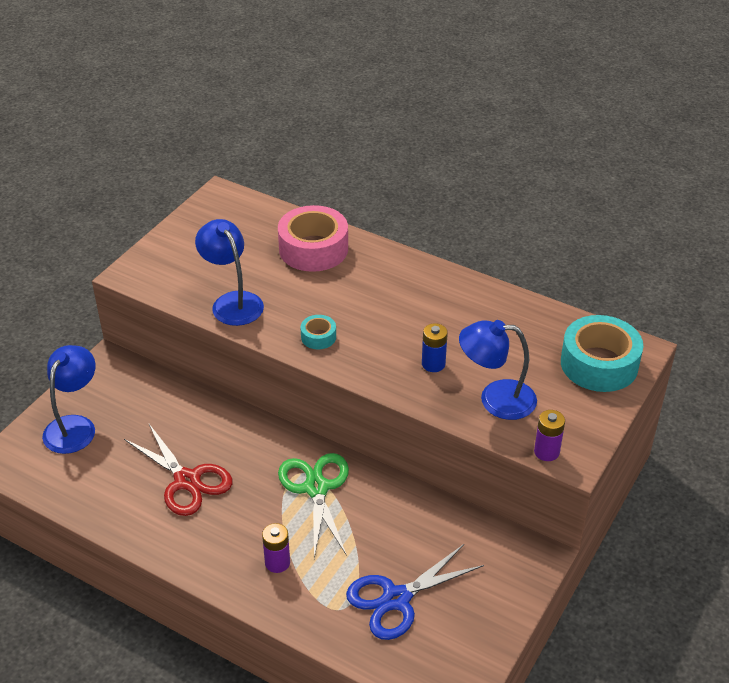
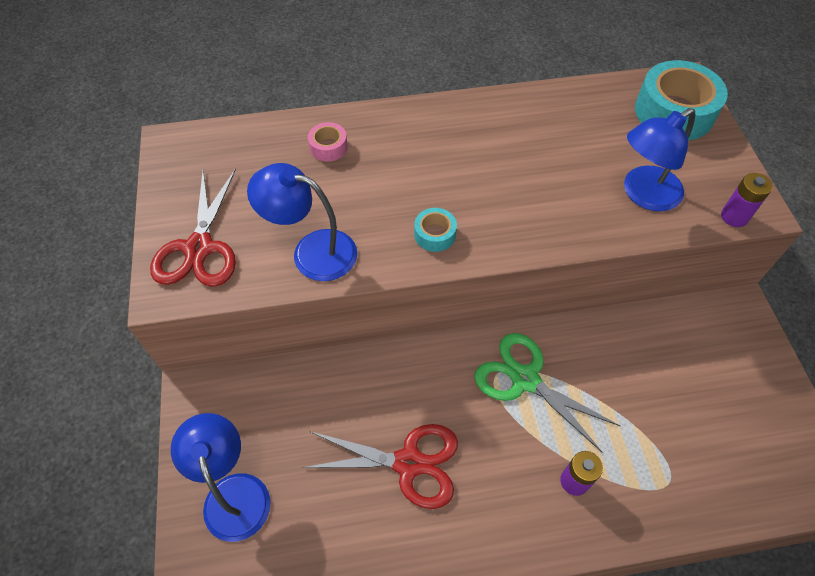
camera: 40 degrees left, 15 degrees up
(171, 262) = (199, 248): none -> red scissors
(313, 249) = (328, 147): pink tape -> pink tape, size x0.47
(396, 599) = (696, 434): blue scissors -> none
(433, 364) = (559, 195): blue battery -> none

